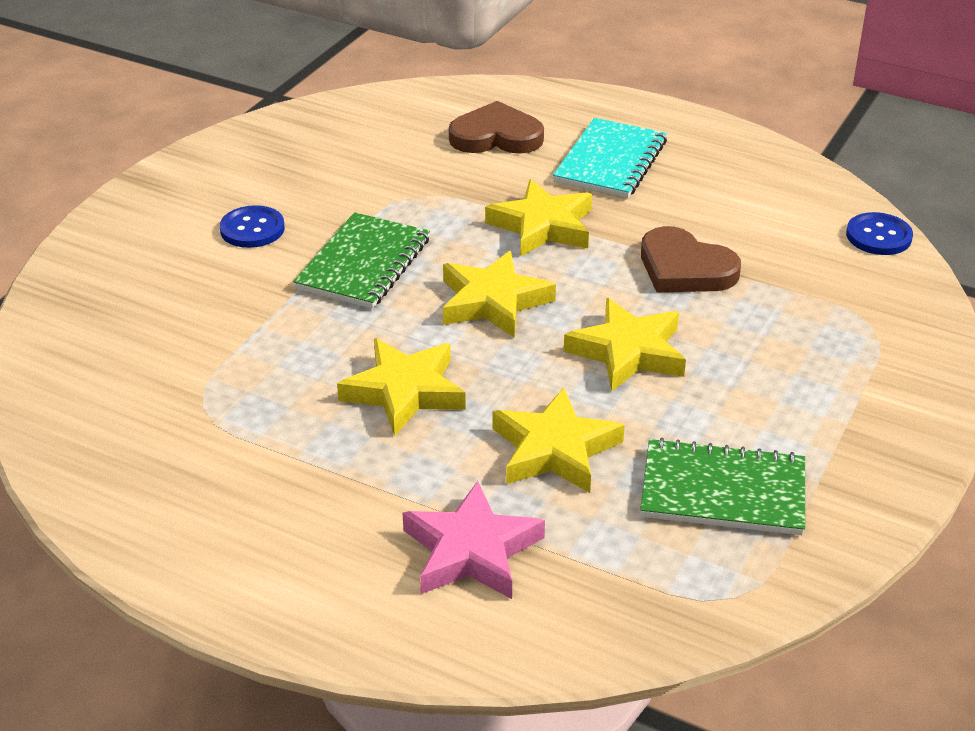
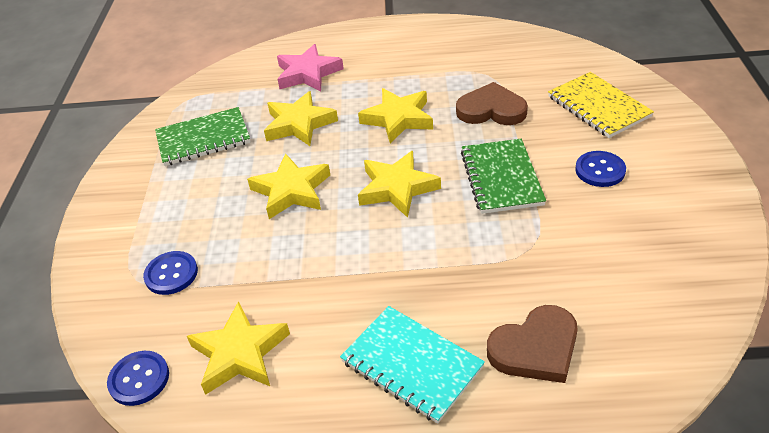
camera: 155 degrees right, 5 degrees up
(142, 293) = (598, 107): none -> yellow notebook
(542, 226) = (413, 263): yellow star -> yellow star (239, 353)
(610, 161) = (411, 364): turquoise notebook -> turquoise notebook turned 45 degrees counterclockwise
(685, 268) = (286, 271): brown heart -> brown heart (491, 110)
(824, 314) = (171, 274): none -> blue button

